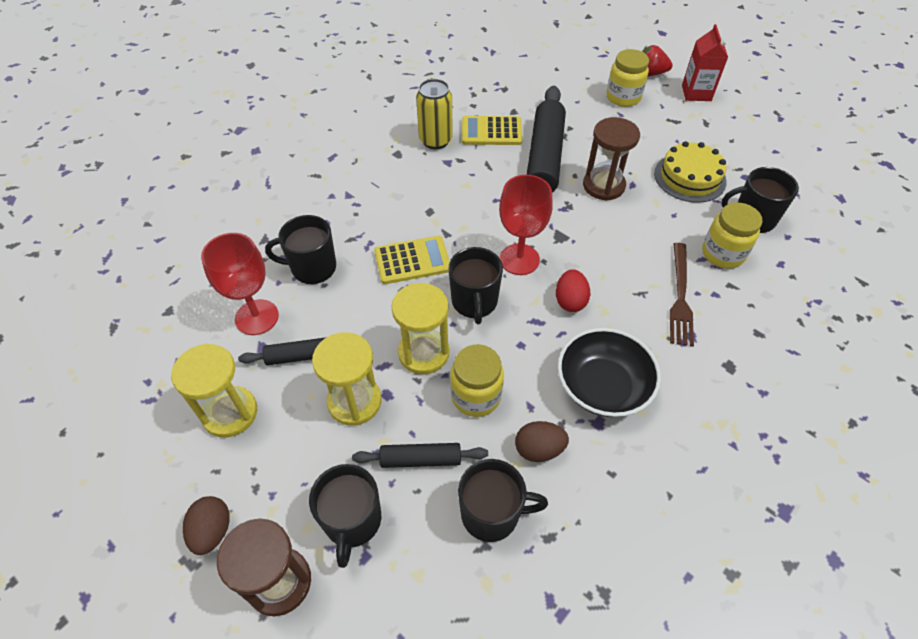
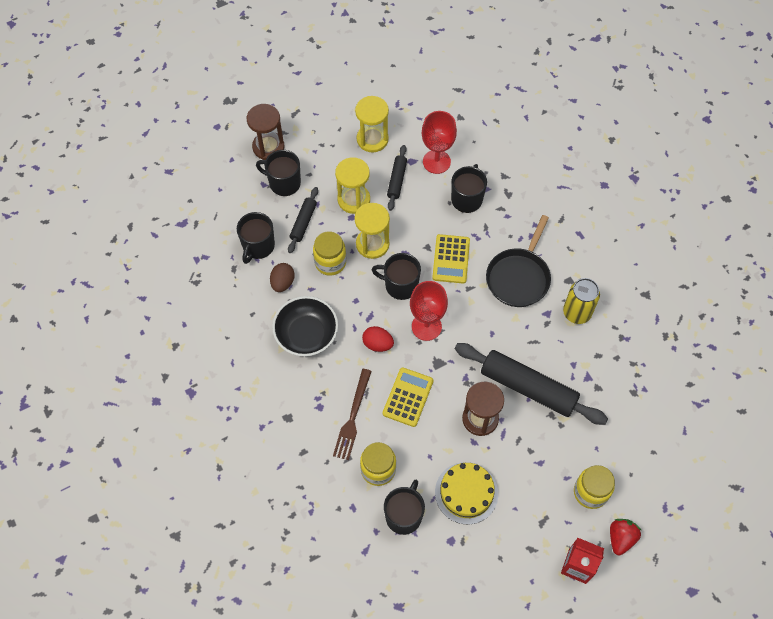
camera: 110 degrees right, 10 degrees up
(212, 531) = (306, 124): brown egg -> none
(411, 193) = (519, 277): none -> black pan
(491, 131) = (575, 359): yellow calculator -> yellow calculator (408, 397)
(680, 297) = (352, 417): brown fork -> brown fork turned 105 degrees counterclockwise

